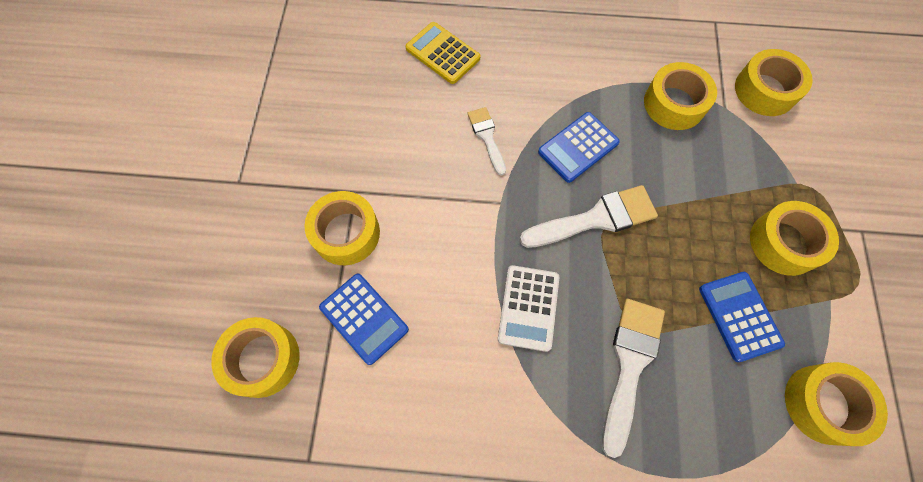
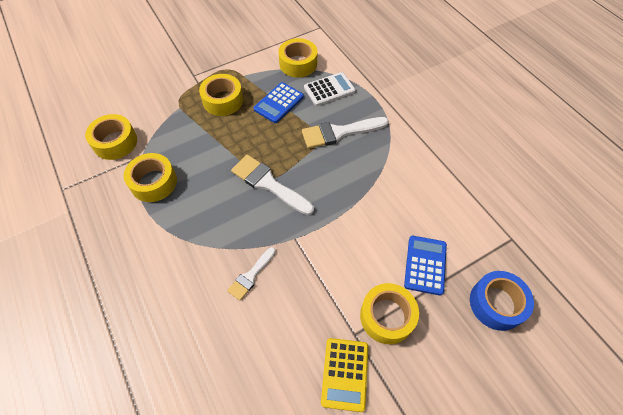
camera: 125 degrees left, 10 degrees down
(262, 359) = (496, 303): yellow tape -> blue tape
(442, 53) = (191, 359): yellow calculator -> yellow calculator (345, 374)
(528, 308) = (347, 187): white calculator -> white calculator (329, 89)
(578, 147) = (223, 217): blue calculator -> none

